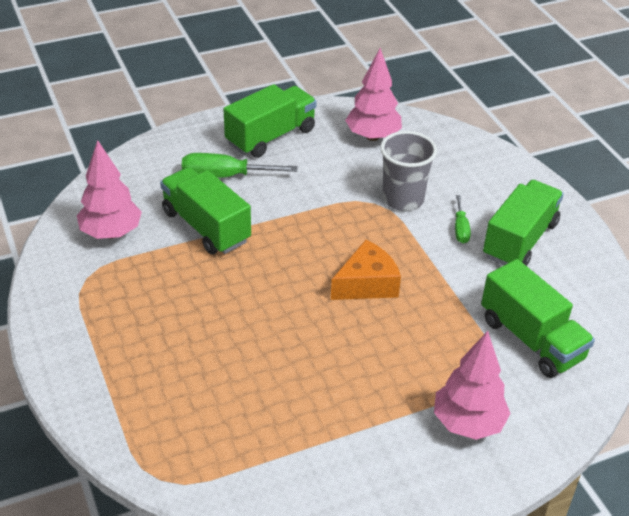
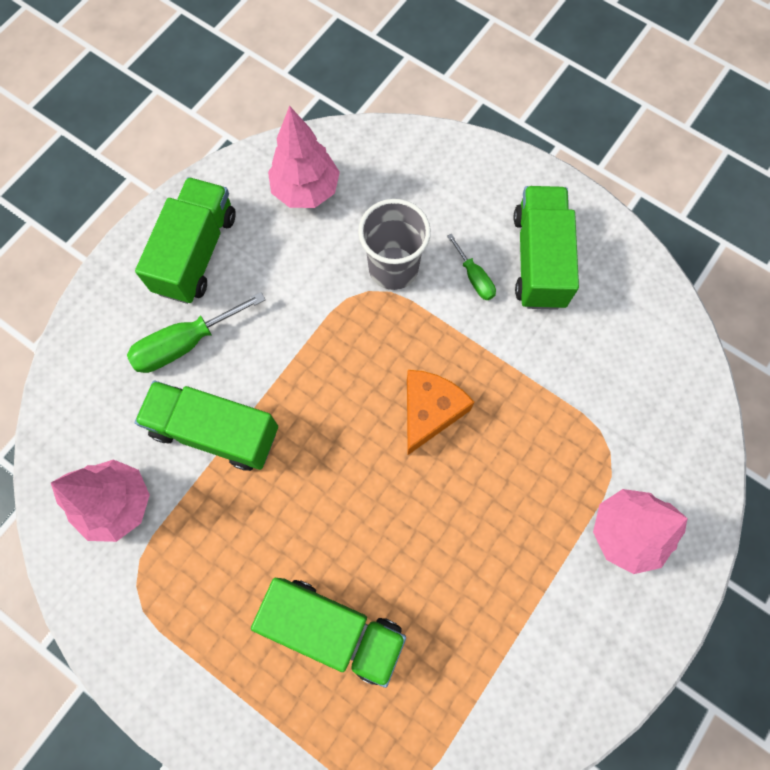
camera: 30 degrees left, 30 degrees up
(531, 339) = (621, 389): green truck -> green truck (333, 629)

